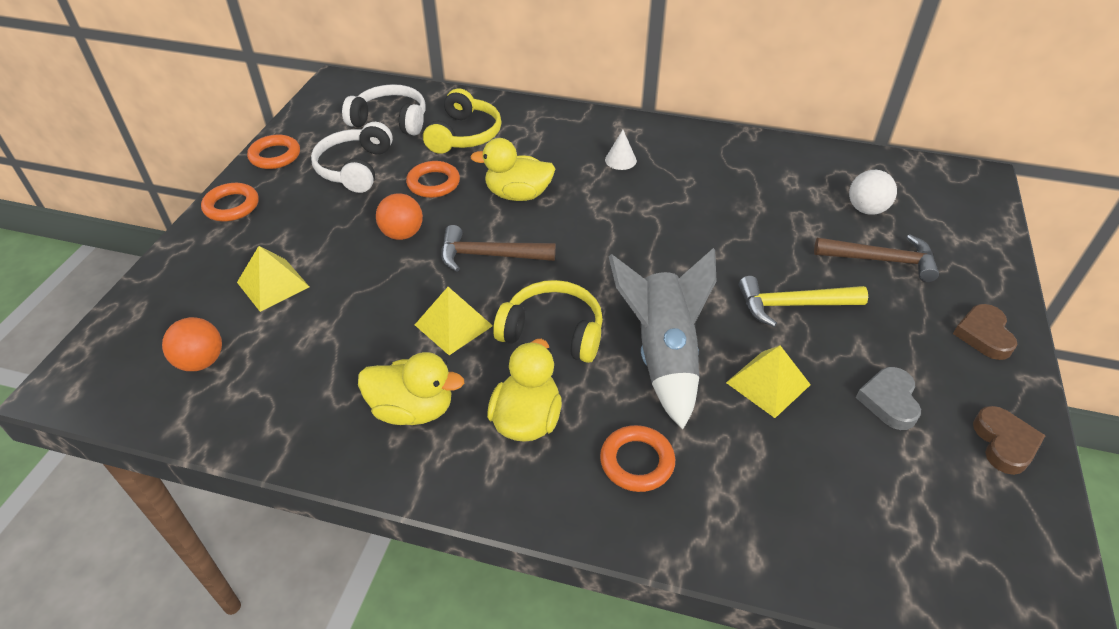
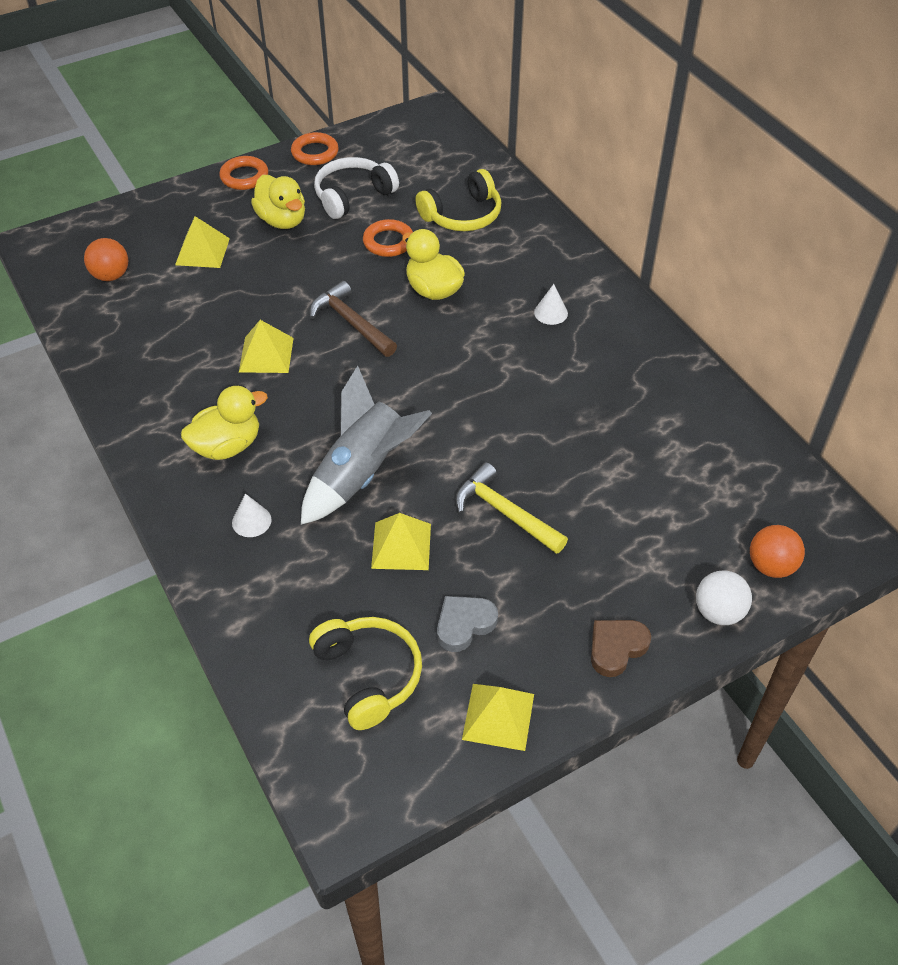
camera: 45 degrees right, 5 degrees up
(391, 120) = (426, 170): white headphones -> none
(402, 234) = (318, 268): orange ball -> orange ball (771, 566)
(413, 409) = (177, 390): yellow duck -> yellow duck (282, 220)
(553, 332) = (318, 405): yellow headphones -> yellow headphones (369, 675)
(637, 462) = (251, 521): orange ring -> white cone
(866, 209) = (691, 492): white ball -> white ball (718, 612)
(881, 260) = (632, 536): brown hammer -> none
(1004, 443) = (498, 716): brown heart -> yellow pyramid

